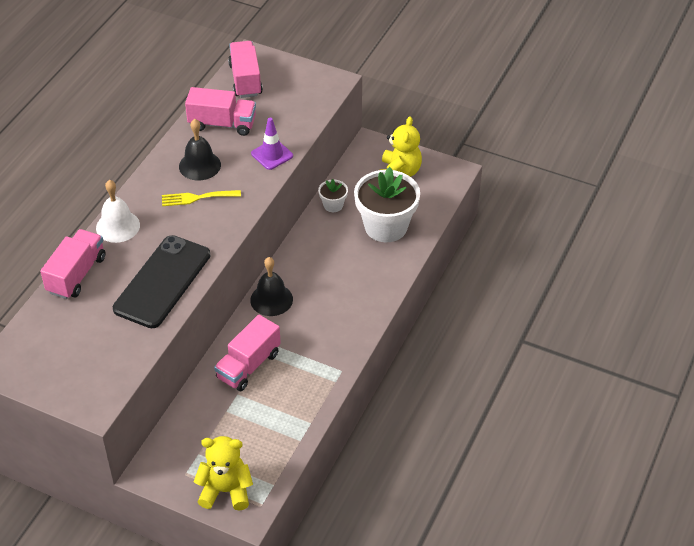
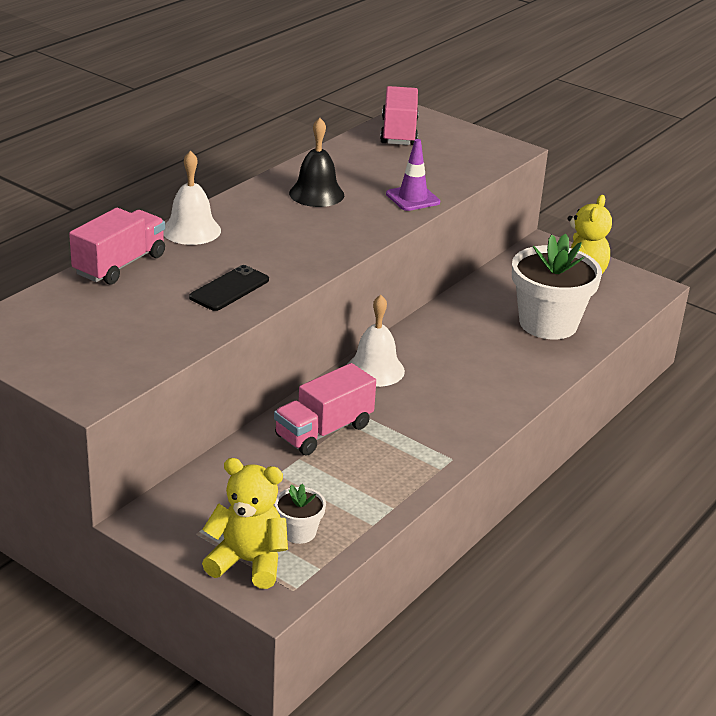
camera: 10 degrees right, 15 degrees down
(162, 282) = (229, 289): black phone -> black phone, size x0.53
(197, 198) = (303, 221): yellow fork -> none
(222, 124) = (357, 164): pink truck -> none
(271, 299) = (375, 369): black bell -> white bell
(333, 205) = (482, 293): white flower pot -> white flower pot (299, 532)

